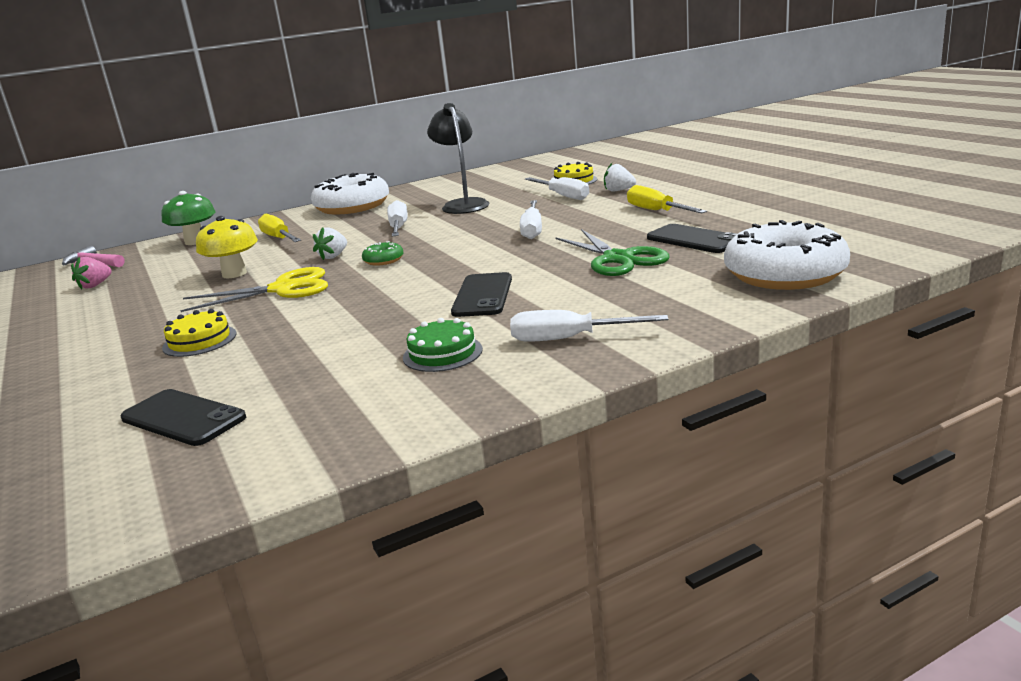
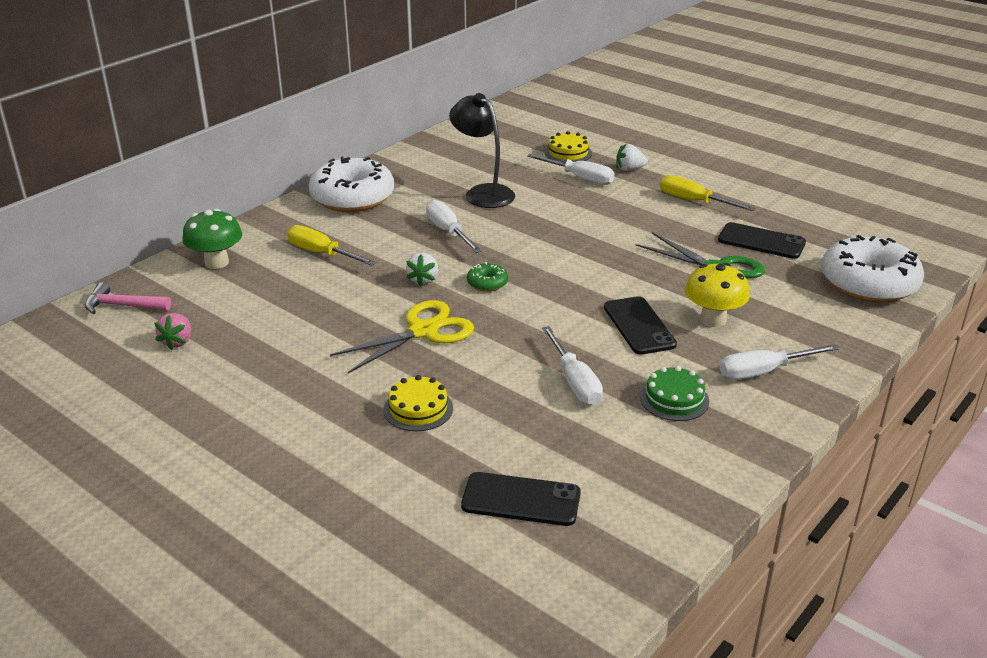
camera: 25 degrees left, 10 degrees up
(234, 274) = (336, 312): yellow mushroom -> yellow mushroom (713, 320)
(532, 230) = (597, 231): white screwdriver -> white screwdriver (575, 382)

